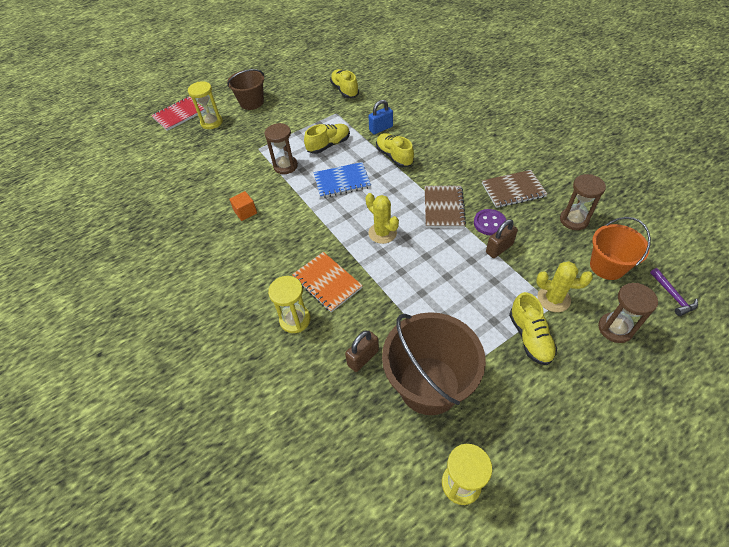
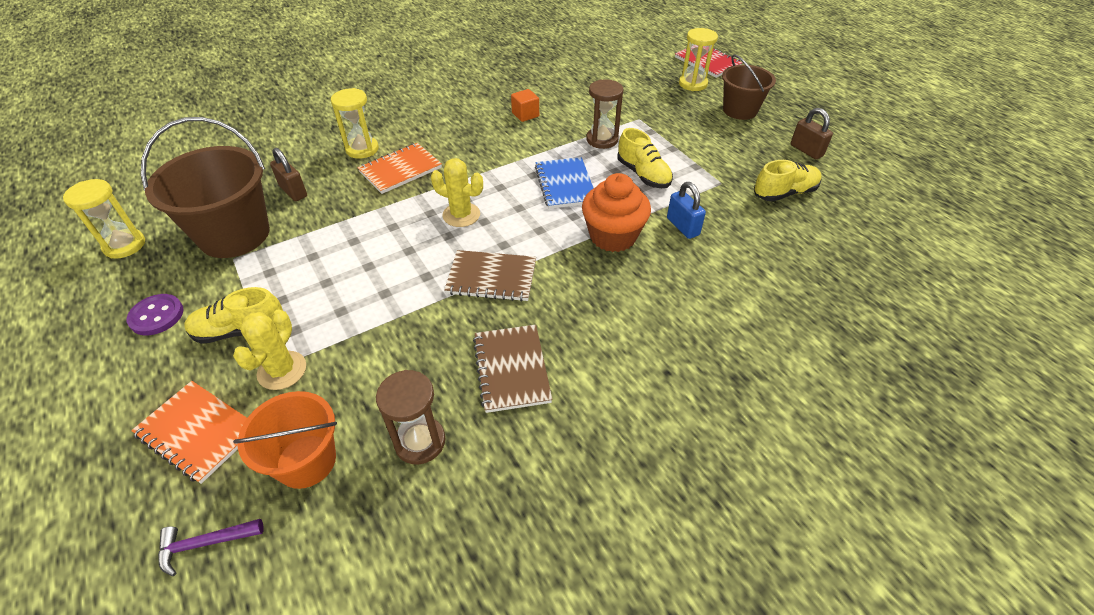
camera: 90 degrees right, 5 degrees down
(382, 233) = (461, 215): yellow cactus -> yellow cactus turned 60 degrees clockwise
(394, 156) = (613, 236): yellow shoe -> orange cupcake
(489, 223) = (446, 324): purple button -> purple button (156, 316)
(499, 248) = (394, 327): brown padlock -> brown padlock (806, 150)
(615, 328) = (198, 432): brown hourglass -> orange notebook

